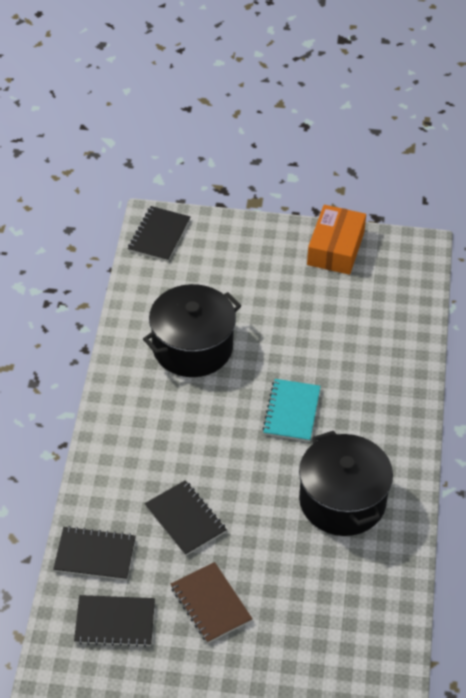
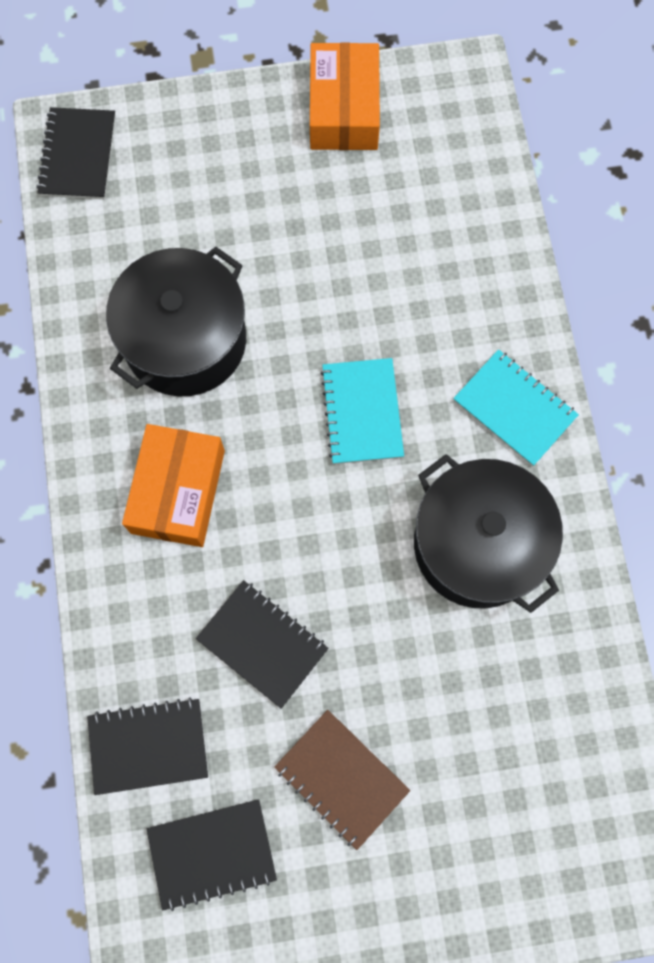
camera: 15 degrees left, 25 degrees up
(160, 425) = (178, 491): none -> orange box
(391, 433) = (514, 408): none -> turquoise notebook

